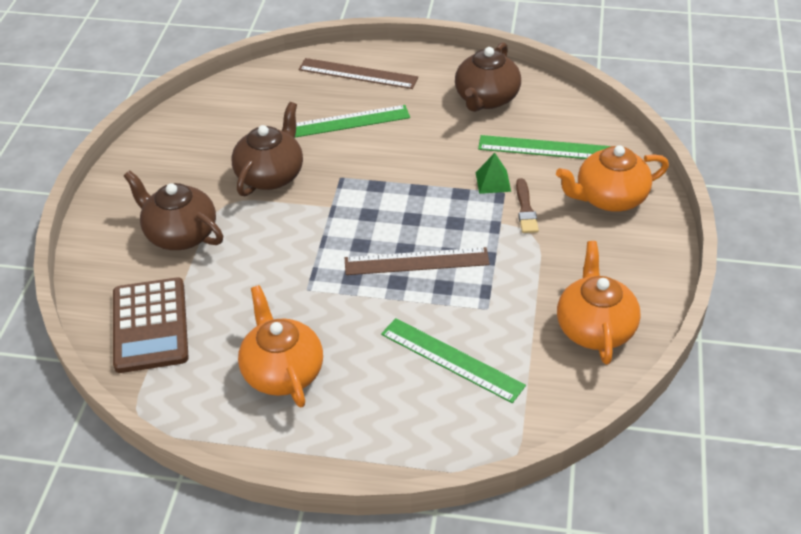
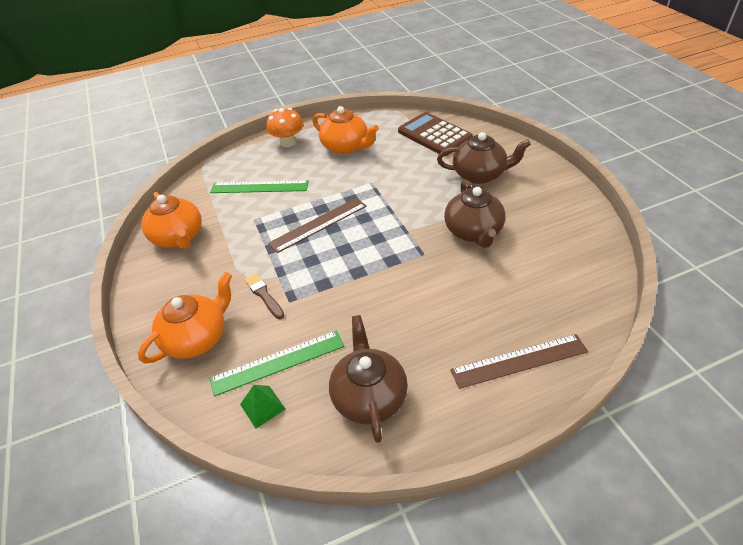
camera: 150 degrees right, 0 degrees up
(346, 122) = (470, 301): green ruler -> none
(355, 433) = (288, 142): none -> orange mushroom
(493, 182) = (304, 306): green pyramid -> green pyramid (262, 406)

